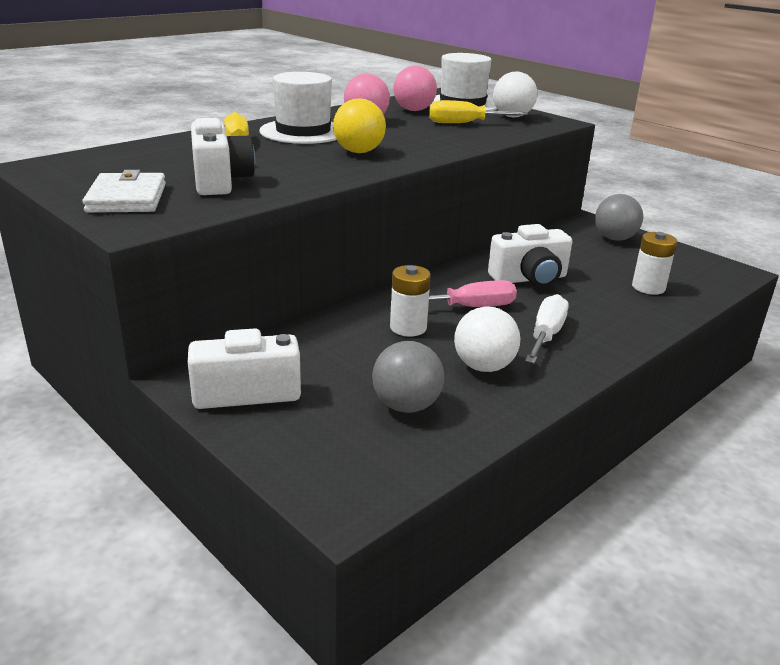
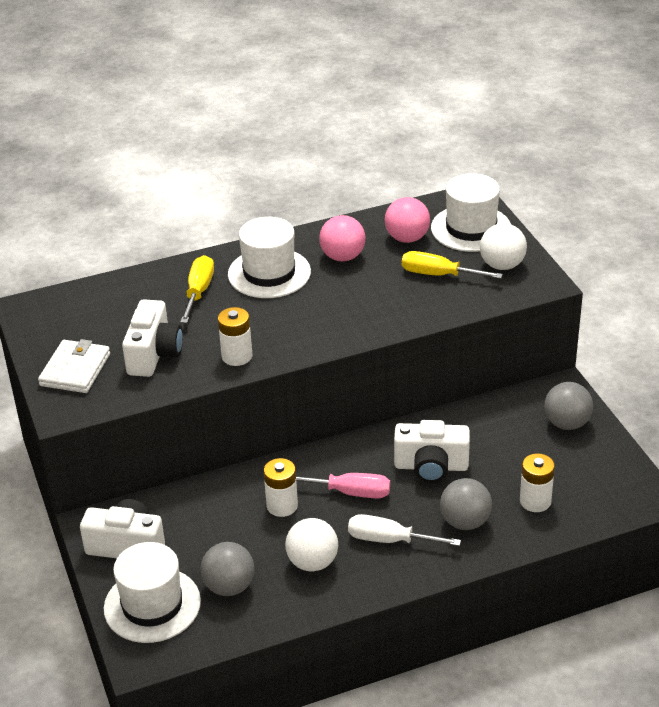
camera: 25 degrees right, 10 degrees up
(318, 175) = (237, 356): none -> white battery
(320, 443) = (152, 605): none -> white hat
(359, 152) = (296, 320): yellow ball -> none
(546, 335) = (389, 540): white screwdriver -> white screwdriver turned 120 degrees counterclockwise
(603, 310) = (465, 522): none -> grey ball

